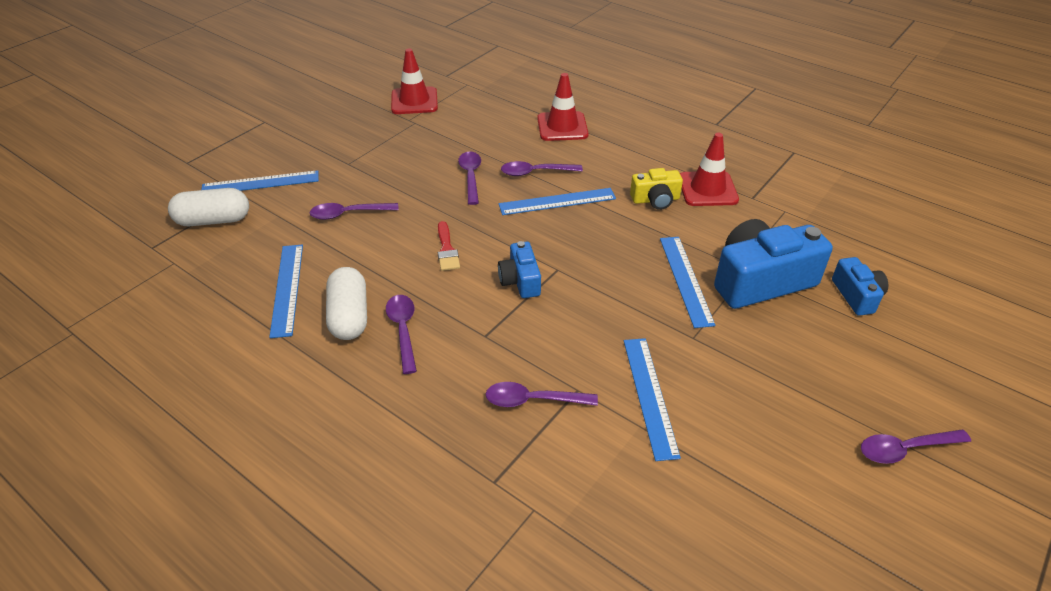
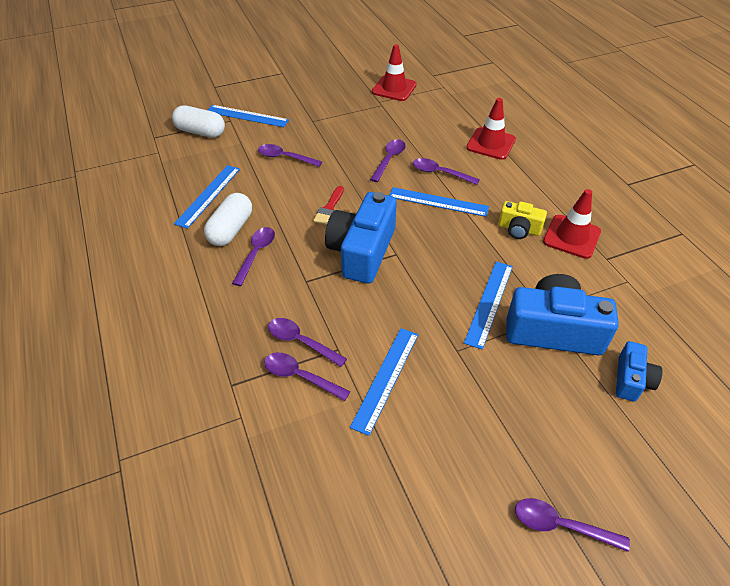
camera: 30 degrees right, 5 degrees up
(520, 281) = (362, 251): blue camera -> blue camera, size x1.90
(562, 435) = (300, 376): none -> purple spoon

